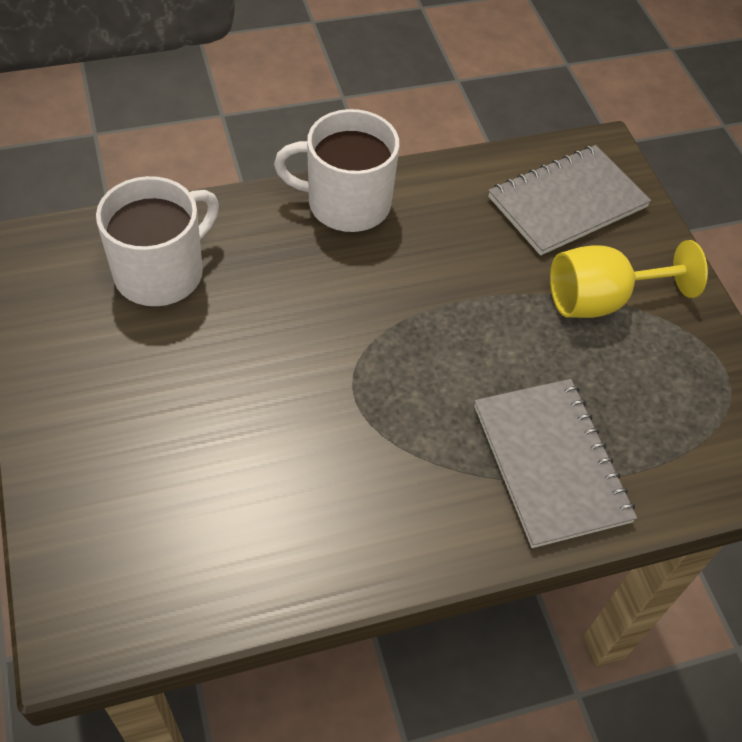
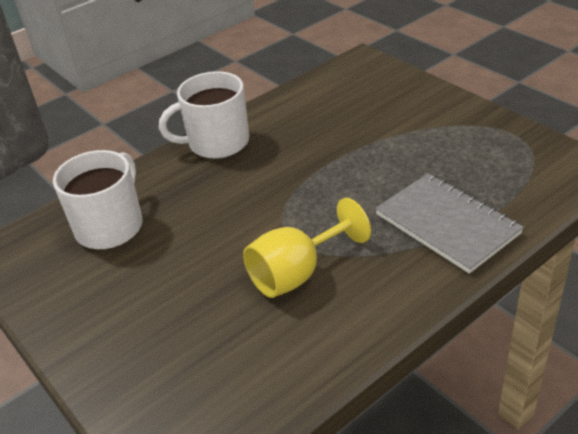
camera: 15 degrees left, 15 degrees down
(567, 202) = (359, 91): grey notebook -> none
(601, 300) = (415, 130): yellow goblet -> yellow goblet (297, 273)

